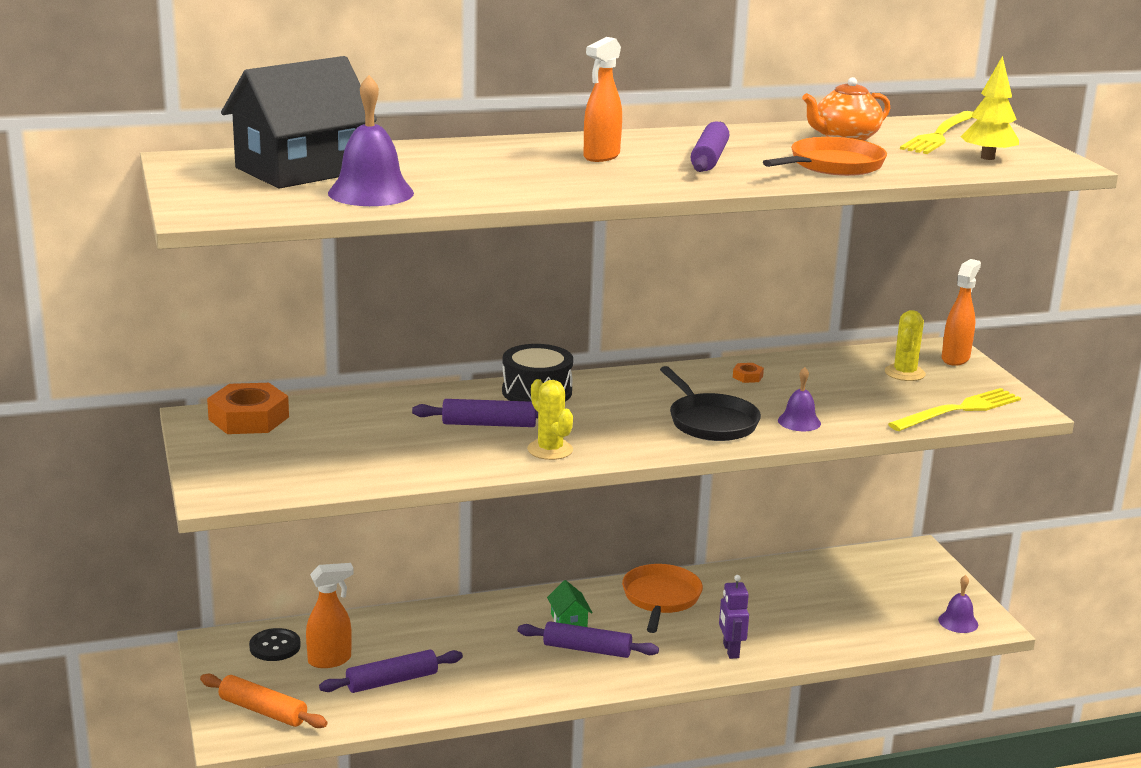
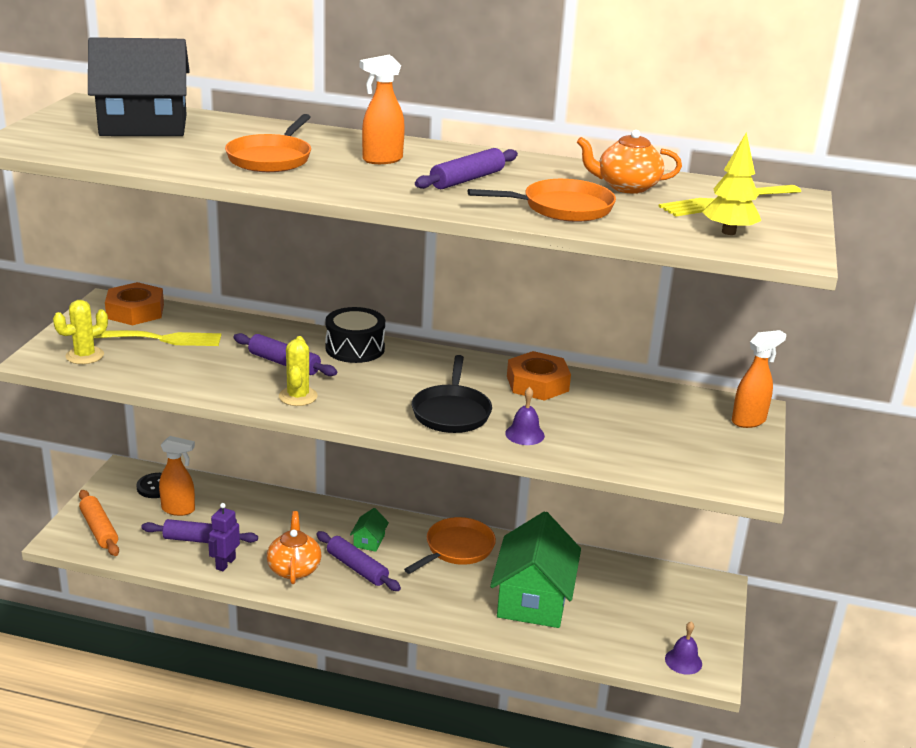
camera: 30 degrees right, 5 degrees up
(371, 193) = (152, 152): purple bell -> none
(498, 175) = (271, 158): none -> orange pan
(525, 672) = (294, 569): none -> orange teapot
(730, 650) = (463, 611): purple robot -> purple robot (225, 563)
(747, 376) = (537, 383): orange nut -> orange nut, size x2.32
(780, 617) = (533, 599): none -> green house
(904, 373) = (681, 420): yellow cactus -> yellow cactus (85, 356)
(959, 410) = (683, 468): yellow fork -> yellow fork (156, 339)

